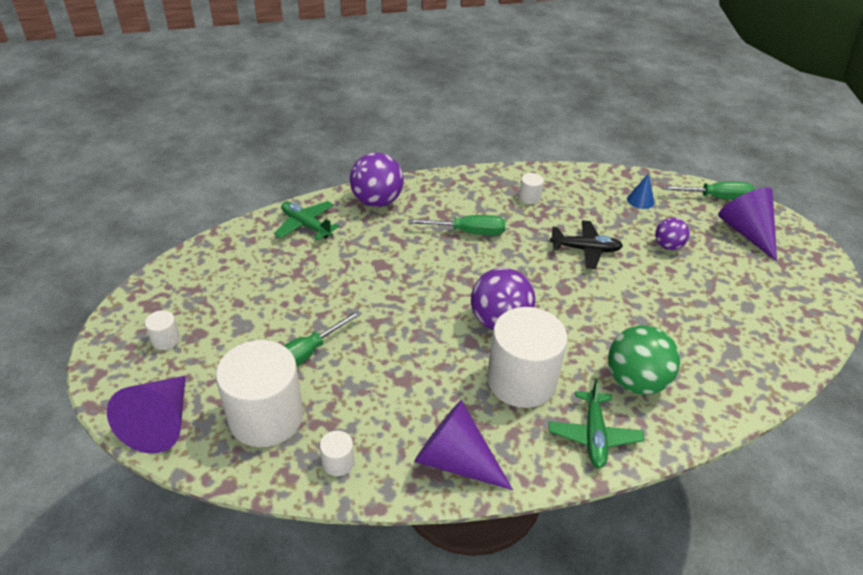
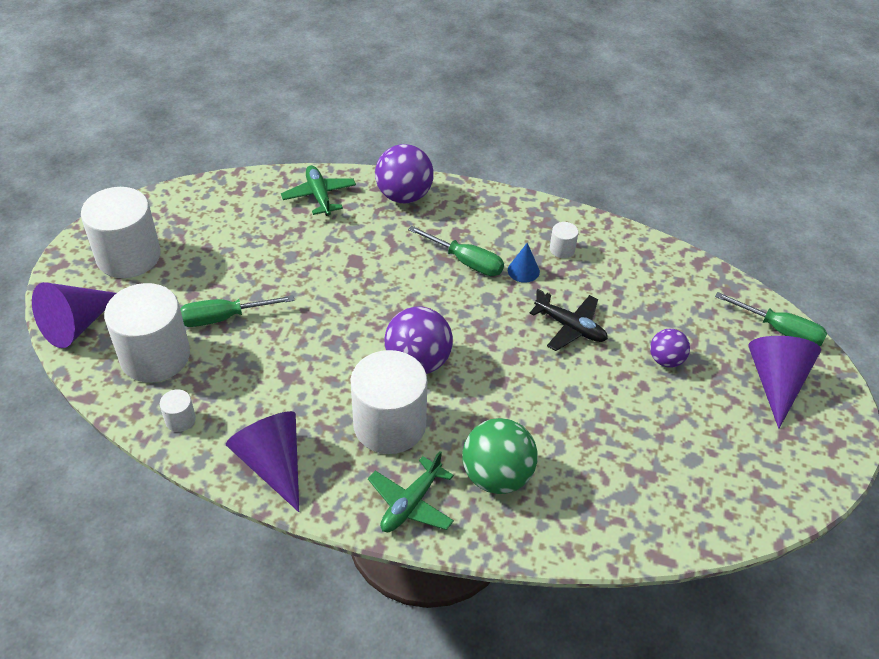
camera: 30 degrees right, 5 degrees up
(166, 340) = (128, 256): white cylinder -> white cylinder, size x2.41
(640, 200) = (684, 299): blue cone -> blue cone (523, 270)

